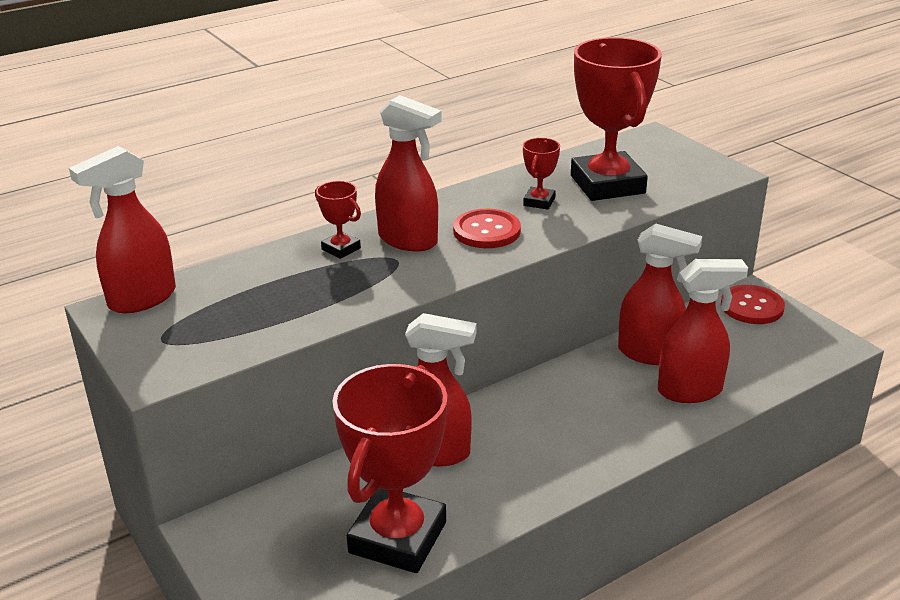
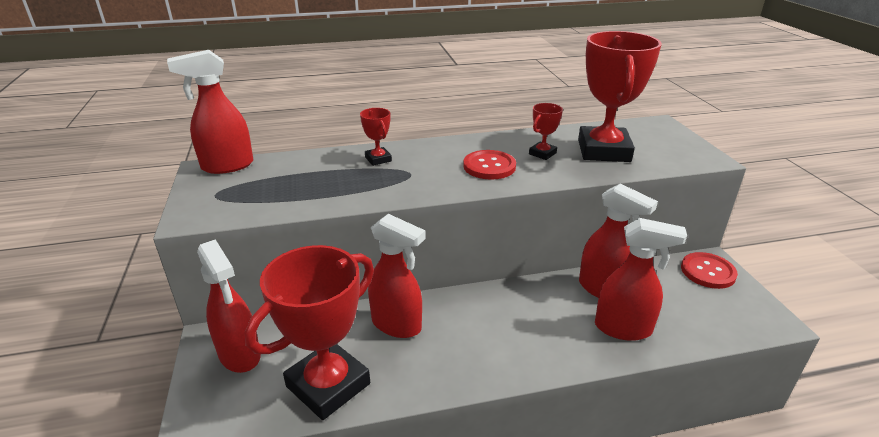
camera: 20 degrees right, 0 degrees up
(408, 240) = (428, 162): red spray bottle -> red spray bottle (240, 355)

